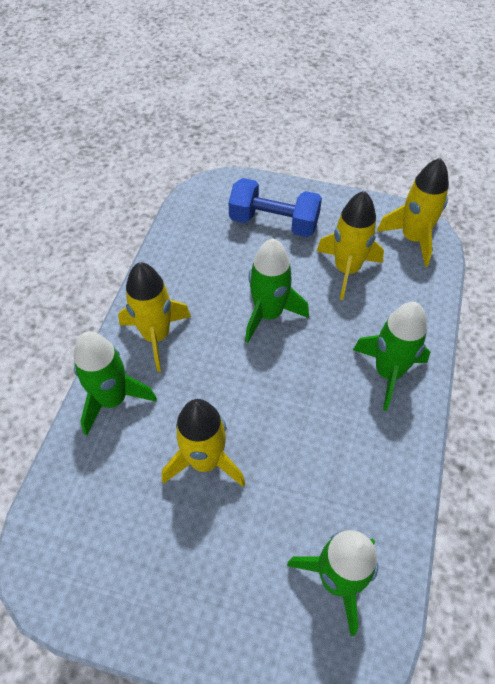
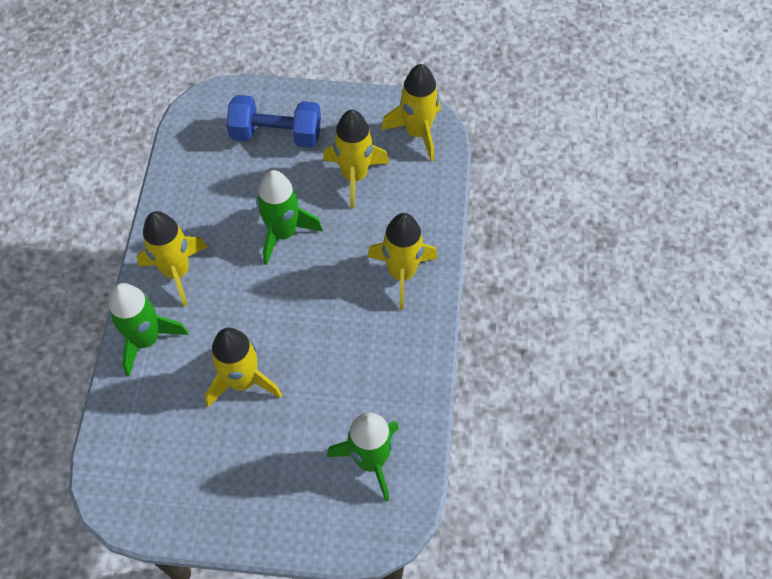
camera: 10 degrees left, 5 degrees up
(388, 372) = (402, 273): green rocket -> yellow rocket

